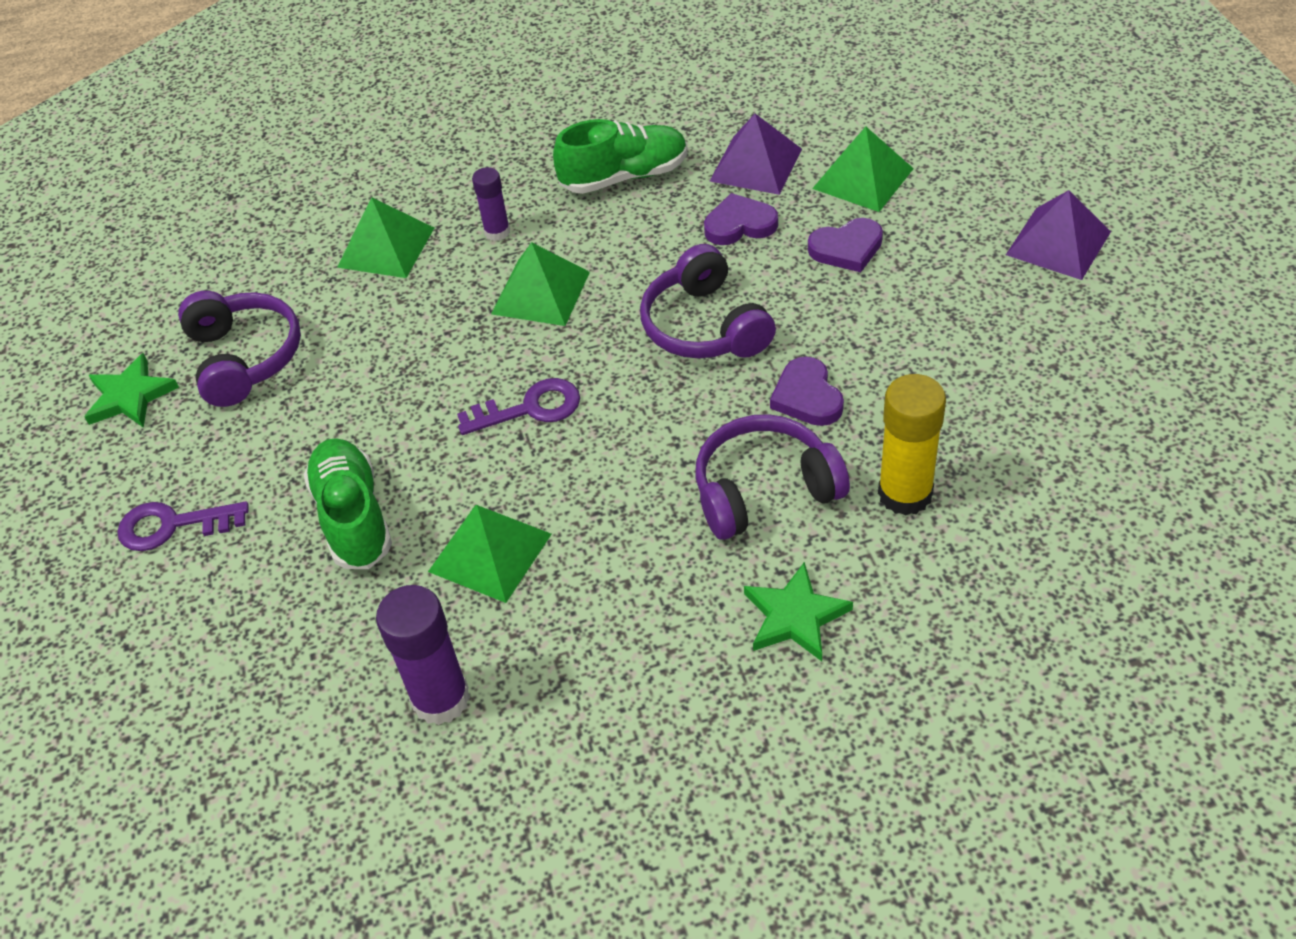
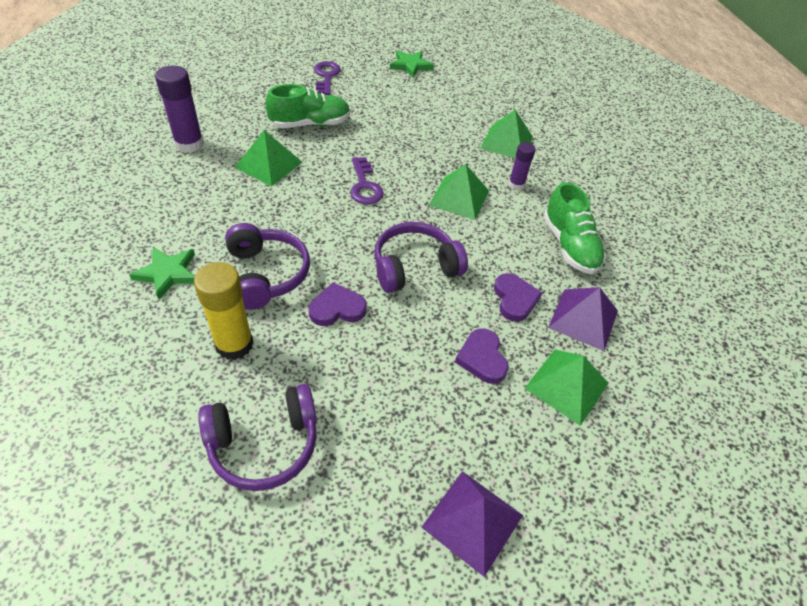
camera: 85 degrees right, 0 degrees up
(244, 358) = (428, 95): purple headphones -> purple headphones (264, 444)

